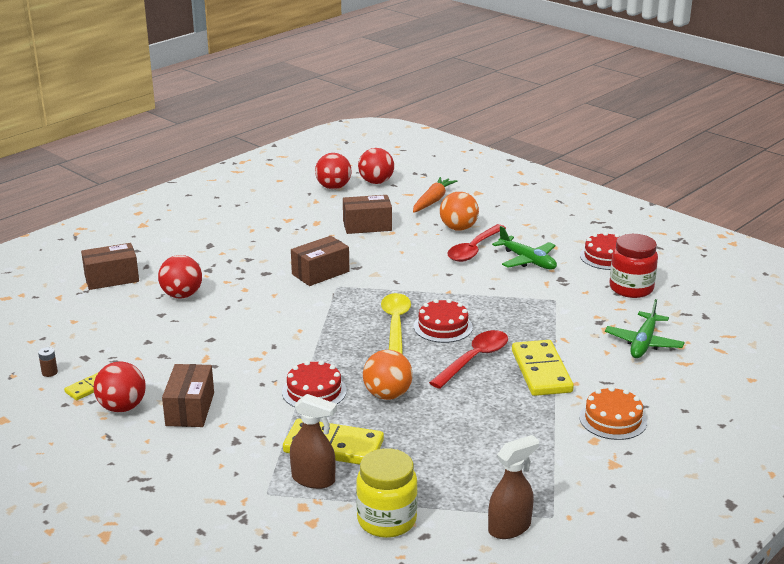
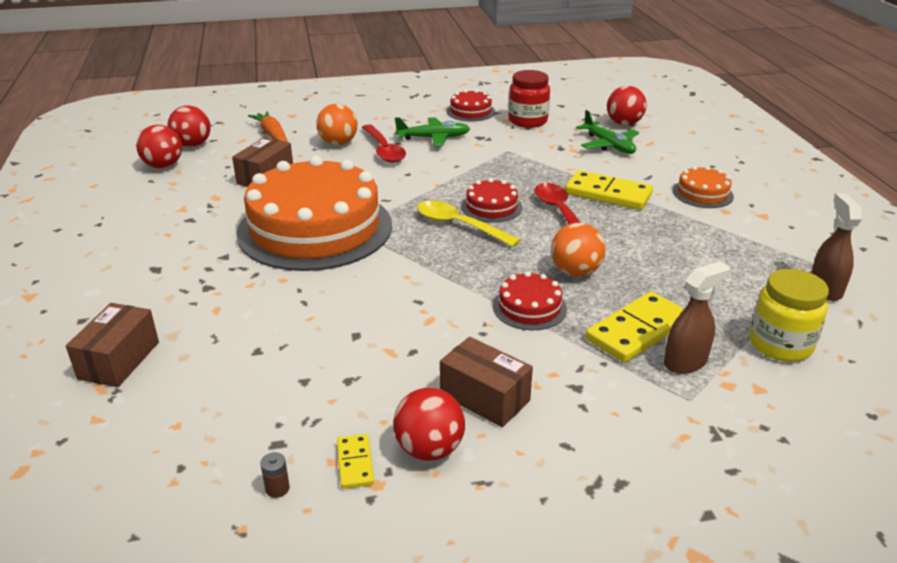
camera: 55 degrees left, 5 degrees up
(182, 295) = (236, 323): red ball -> red ball (624, 123)
(320, 273) = (315, 228): brown box -> orange cake

